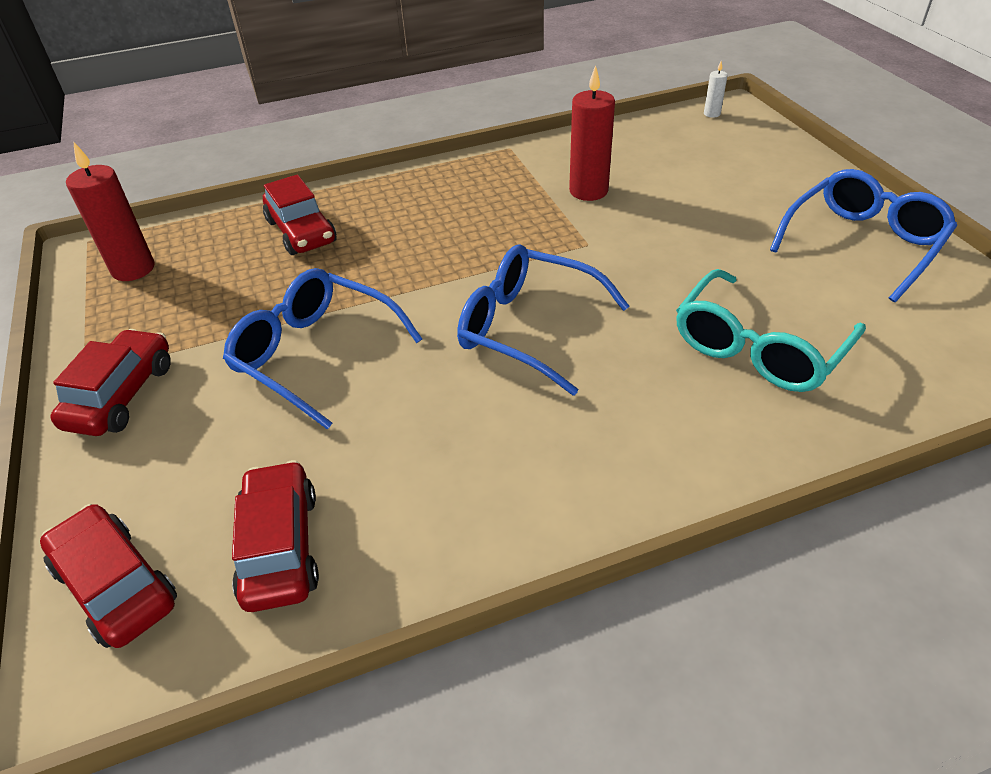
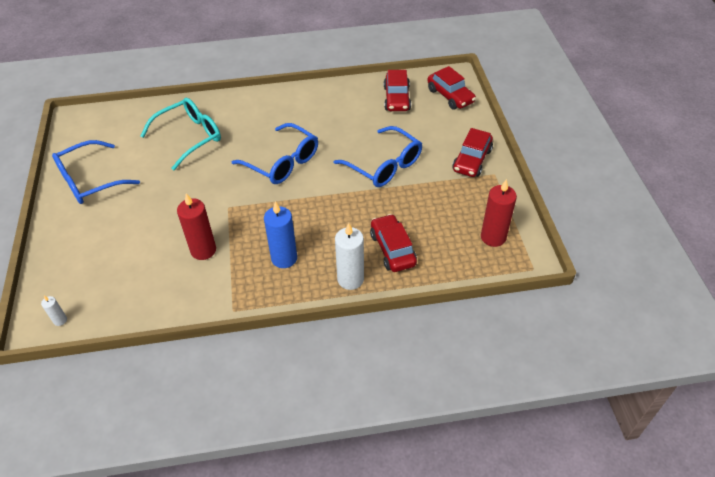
camera: 170 degrees left, 5 degrees up
(362, 193) = (350, 279): none -> white candle
(464, 199) = (284, 258): none -> blue candle

